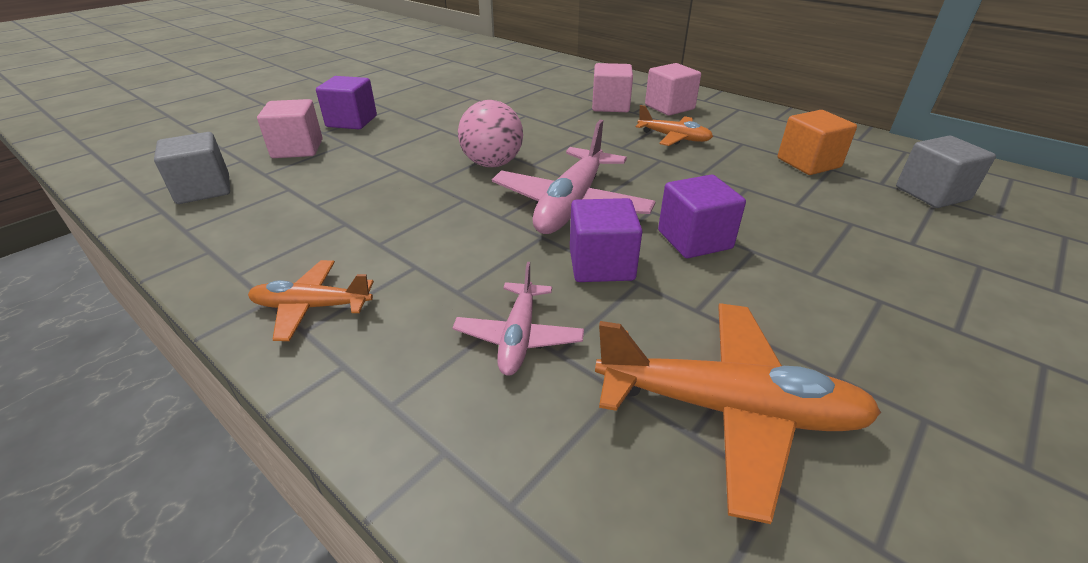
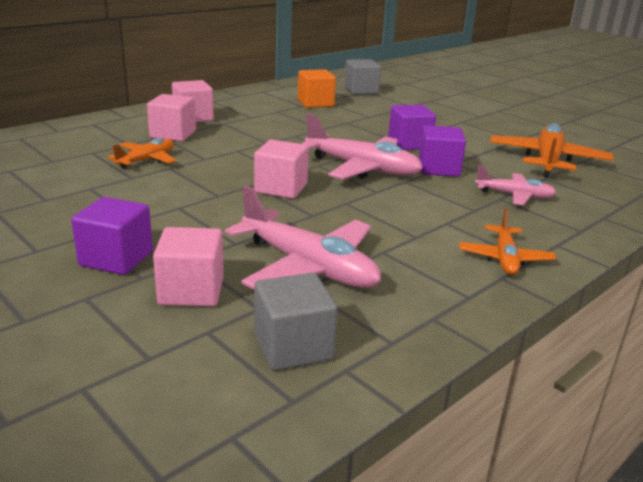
camera: 85 degrees left, 10 degrees down
(322, 187) = (308, 267): none -> pink plane
(492, 164) = (281, 188): pink ball -> pink cube
(674, 138) = (258, 126): orange plane -> orange plane (146, 160)

